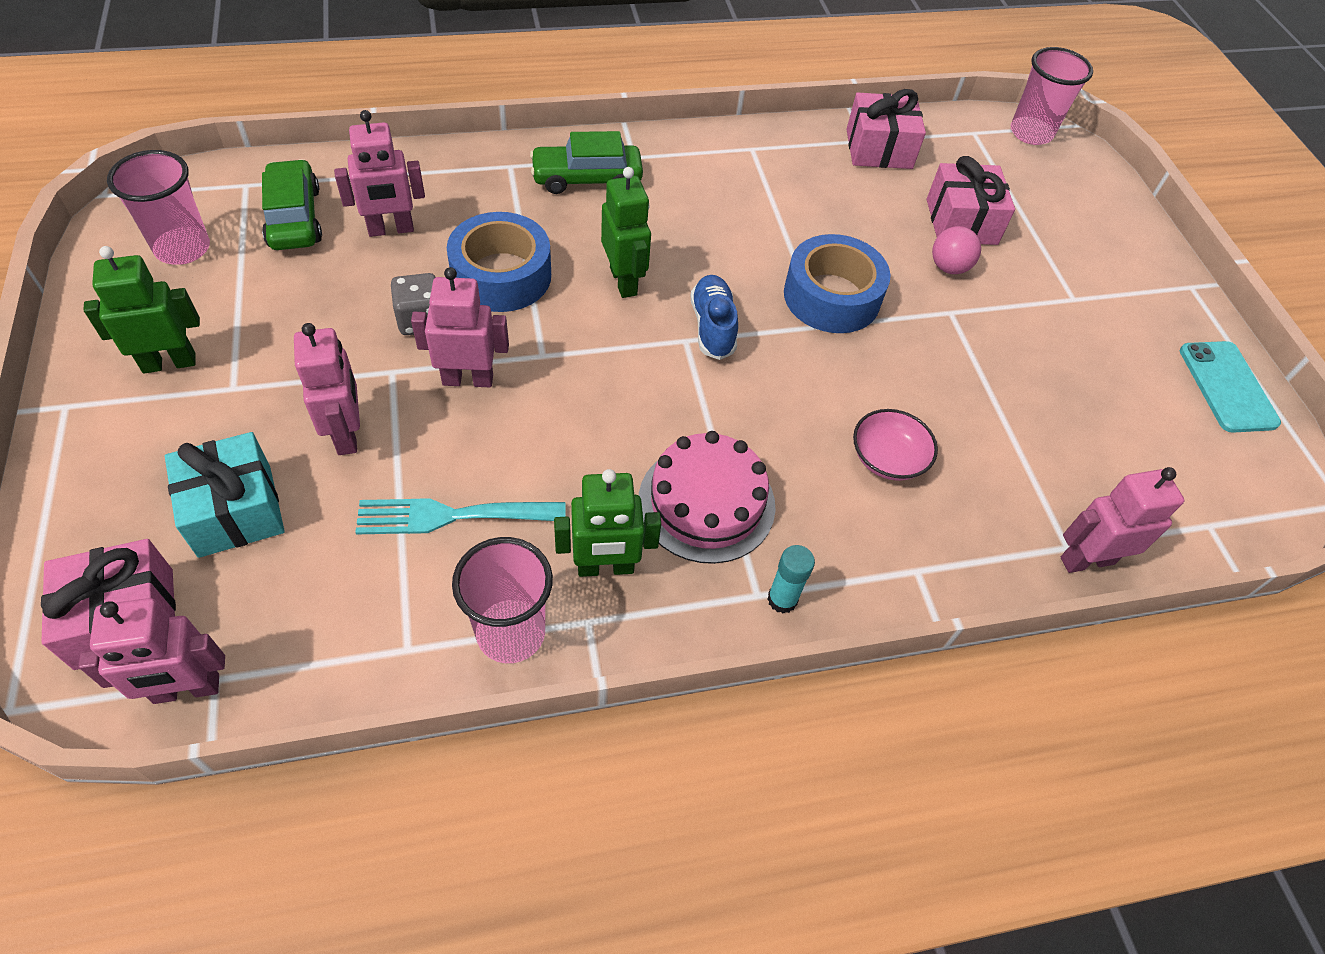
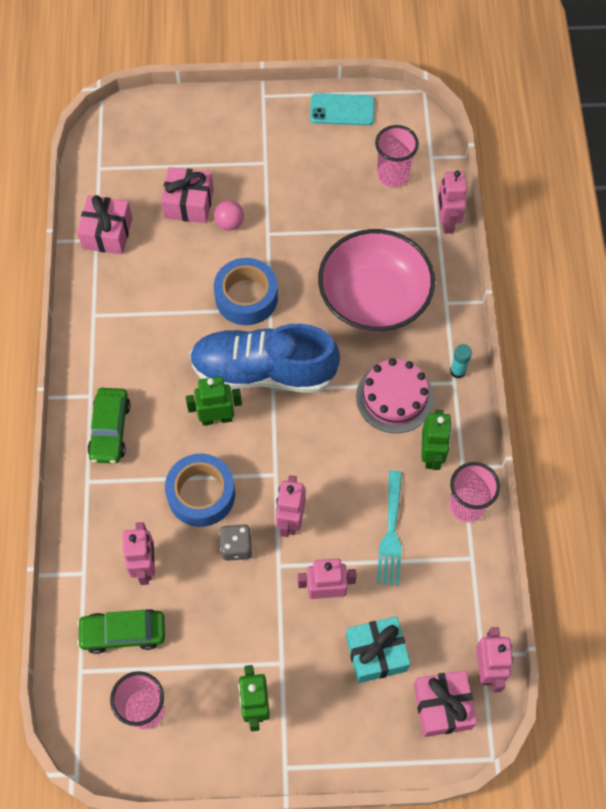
camera: 75 degrees left, 10 degrees up
(712, 327) = (263, 371): blue shoe -> blue shoe, size x2.22
(887, 459) = (374, 298): pink bowl -> pink bowl, size x2.40
(1031, 133) = (105, 133): pink cup -> pink cup (393, 175)

